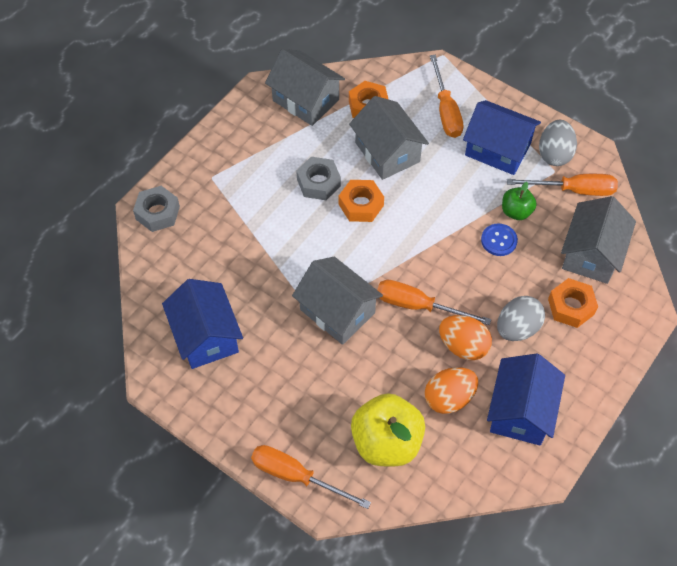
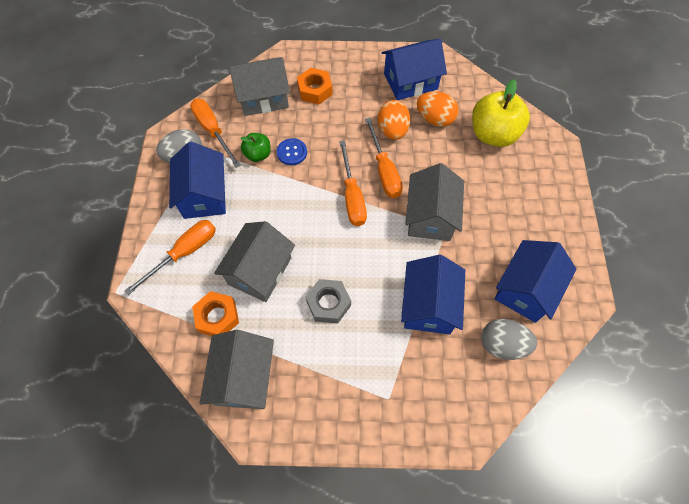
camera: 125 degrees left, 5 degrees up
(157, 213) = (459, 417): grey nut -> none
(257, 252) = (429, 305): none -> blue house
(296, 476) = (559, 167): orange screwdriver -> orange screwdriver (352, 196)
(361, 205) = (327, 258): orange nut -> none
(517, 328) = (354, 109): grey egg -> grey egg (502, 344)

